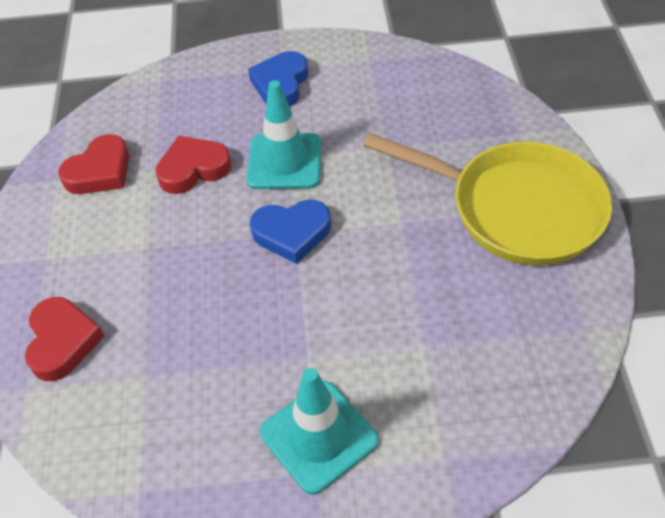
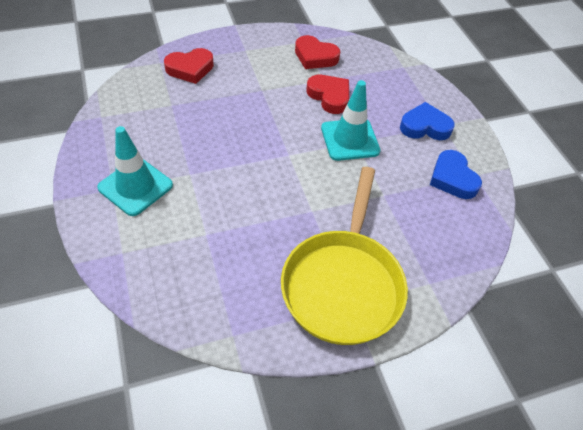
camera: 70 degrees right, 0 degrees up
(292, 233) = (287, 152): blue heart -> blue heart (452, 178)

